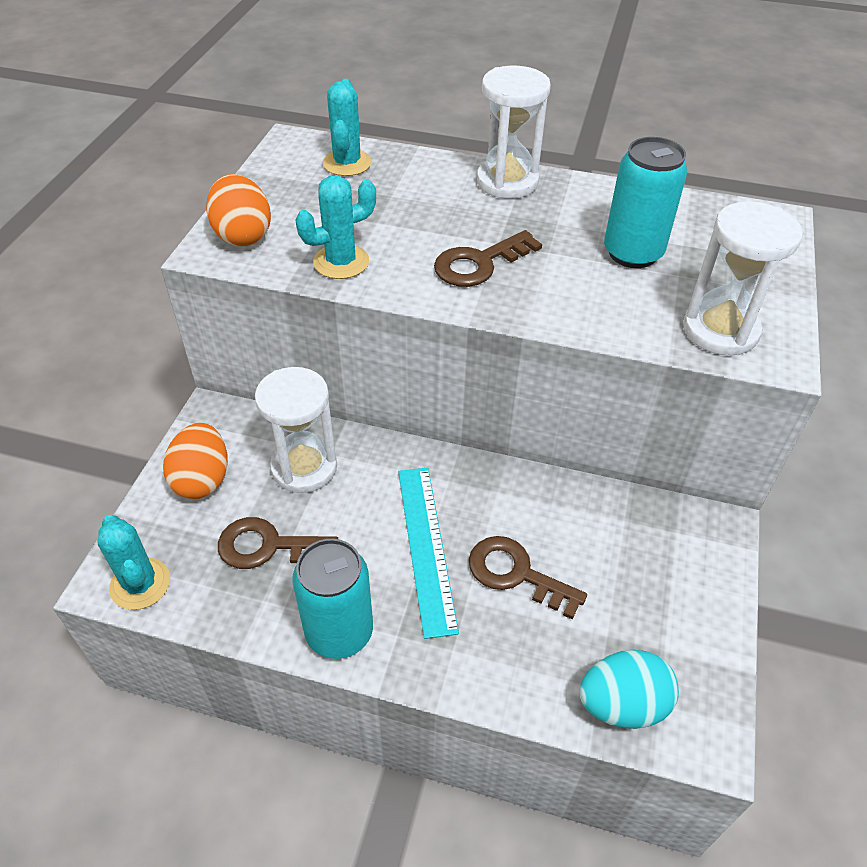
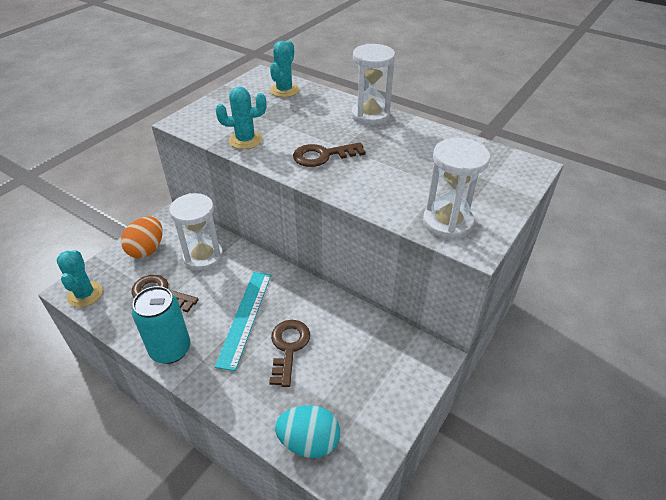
camera: 20 degrees right, 5 degrees down
(243, 235) = (203, 117): orange egg -> none
(516, 574) = (288, 347): brown key -> brown key turned 45 degrees clockwise
(632, 253) = (421, 168): turquoise can -> none

